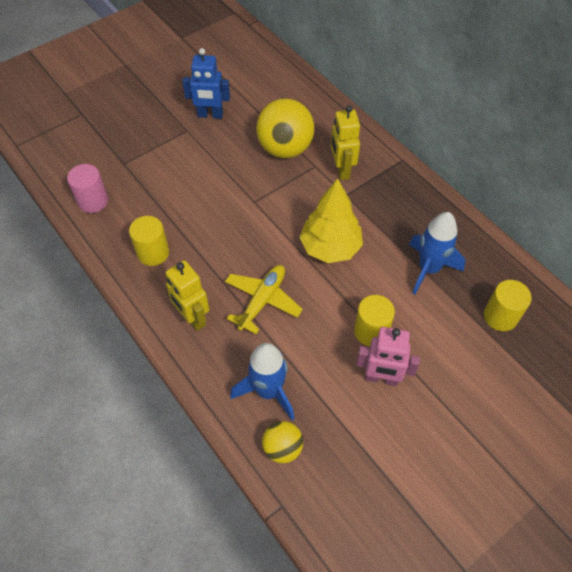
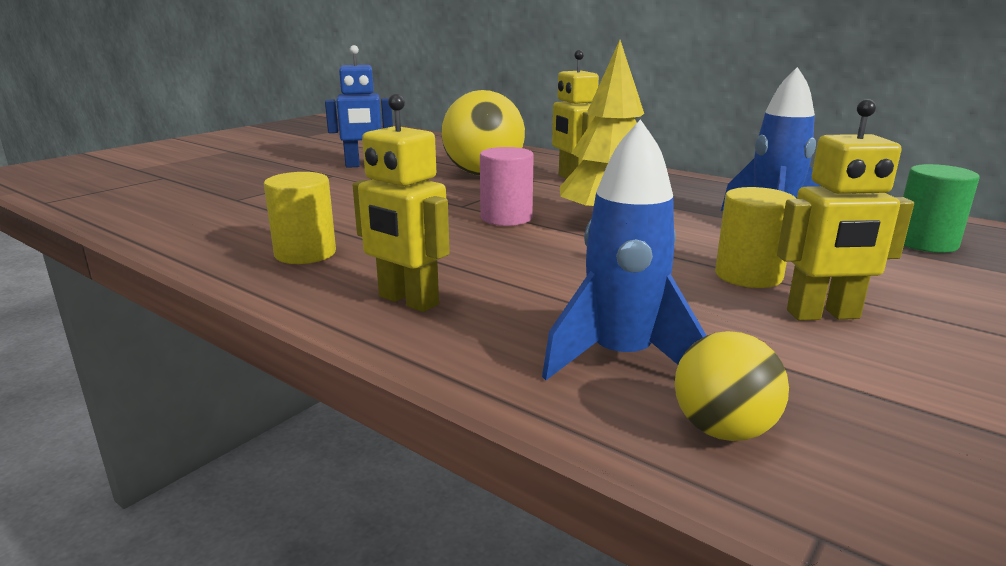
camera: 15 degrees left, 35 degrees down
(93, 201) = (184, 226): pink cylinder -> pink cylinder (506, 218)
(262, 301) = (533, 271): yellow plane -> none
(381, 378) = (823, 315): pink robot -> yellow robot
(500, 316) = (925, 243): yellow cylinder -> green cylinder

